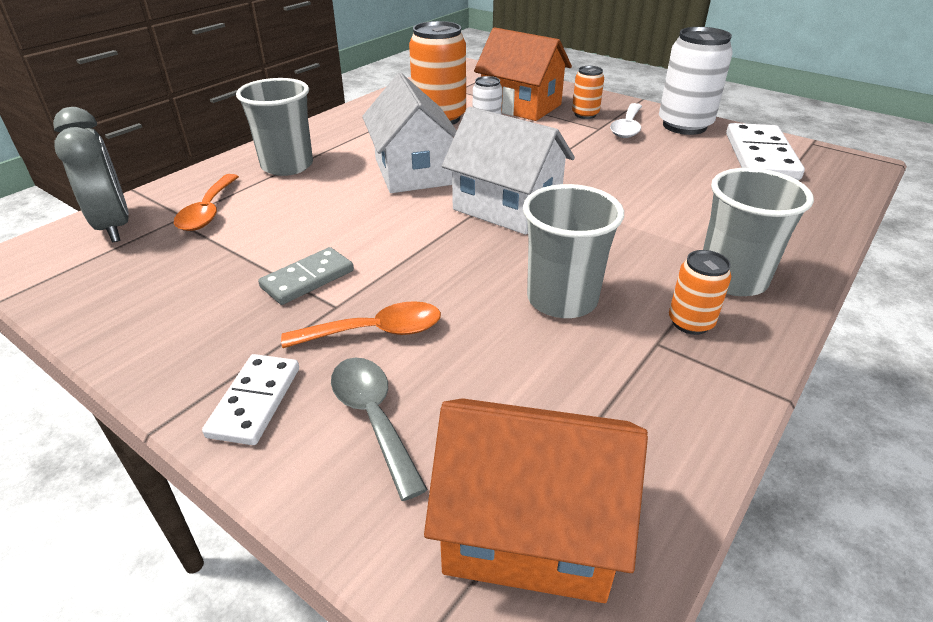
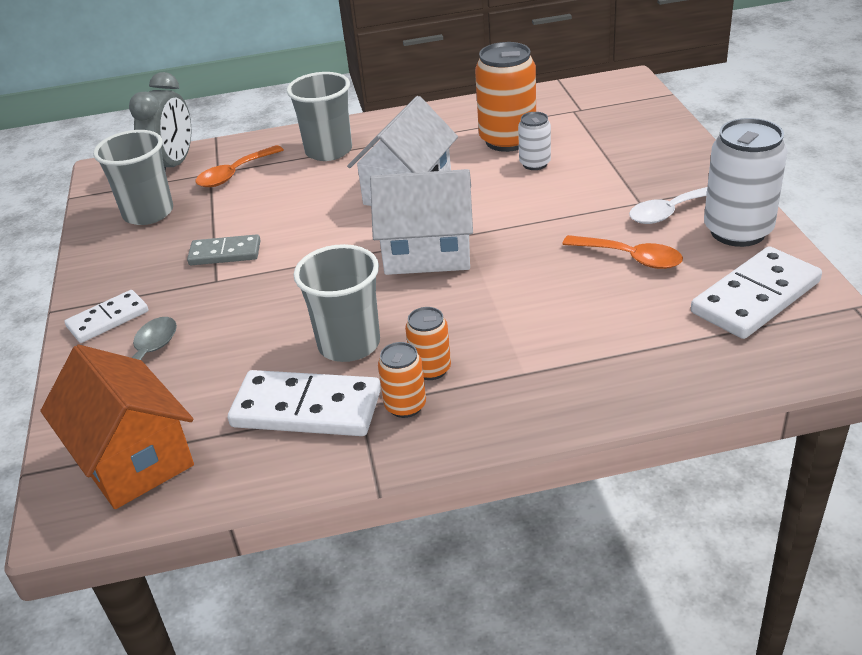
camera: 45 degrees right, 0 degrees up
(375, 332) = (213, 309): orange spoon -> orange spoon (630, 258)
(506, 207) = (427, 252): white house -> white house turned 75 degrees counterclockwise
(521, 106) = (604, 150): orange house -> none
(585, 114) = (653, 181): orange can -> orange can (431, 369)
(619, 370) = (306, 409): none -> white domino
(732, 279) = (496, 393): grey cup -> grey cup (148, 213)

